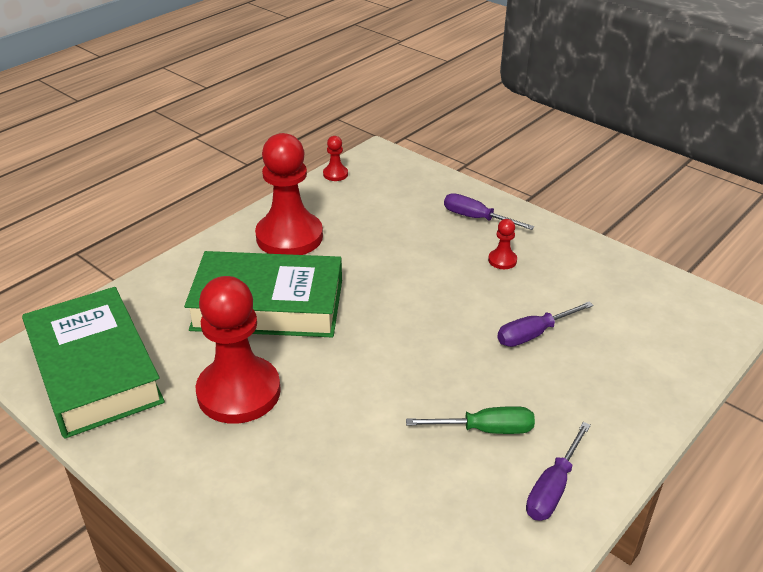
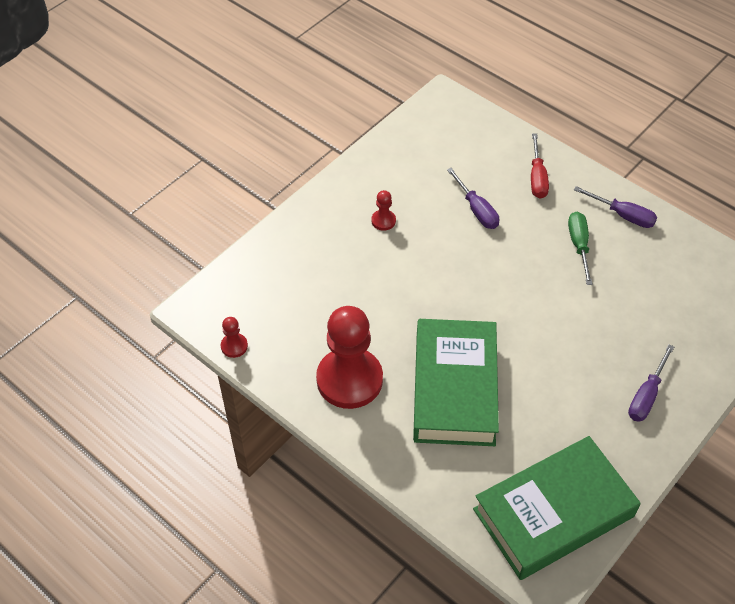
camera: 90 degrees left, 15 degrees up
(239, 392) = (564, 398): red pawn -> none
(476, 218) = (319, 234): purple screwdriver -> purple screwdriver (646, 395)
(606, 396) = (537, 178): none -> red screwdriver

